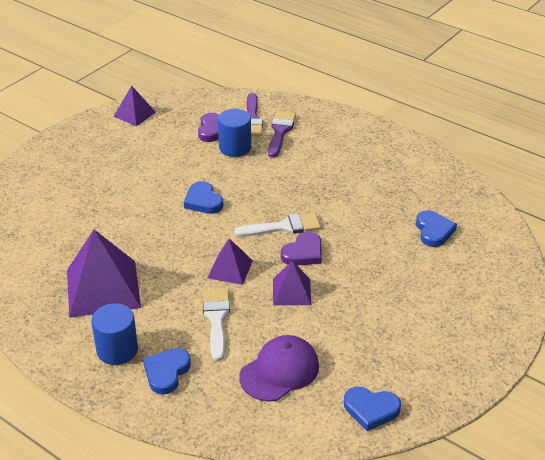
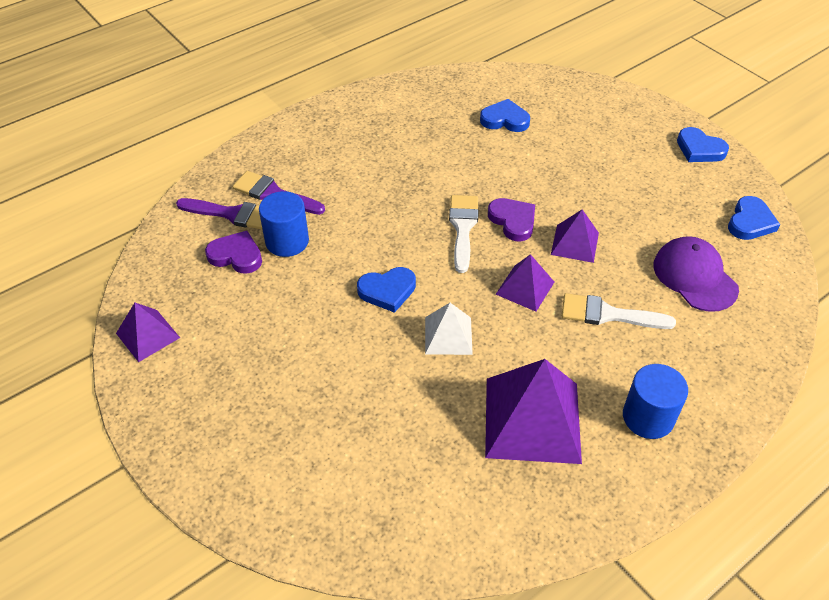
camera: 75 degrees left, 10 degrees up
(166, 372) = (689, 373): blue heart -> blue heart (699, 149)
(170, 236) = (448, 335): none -> white pyramid

